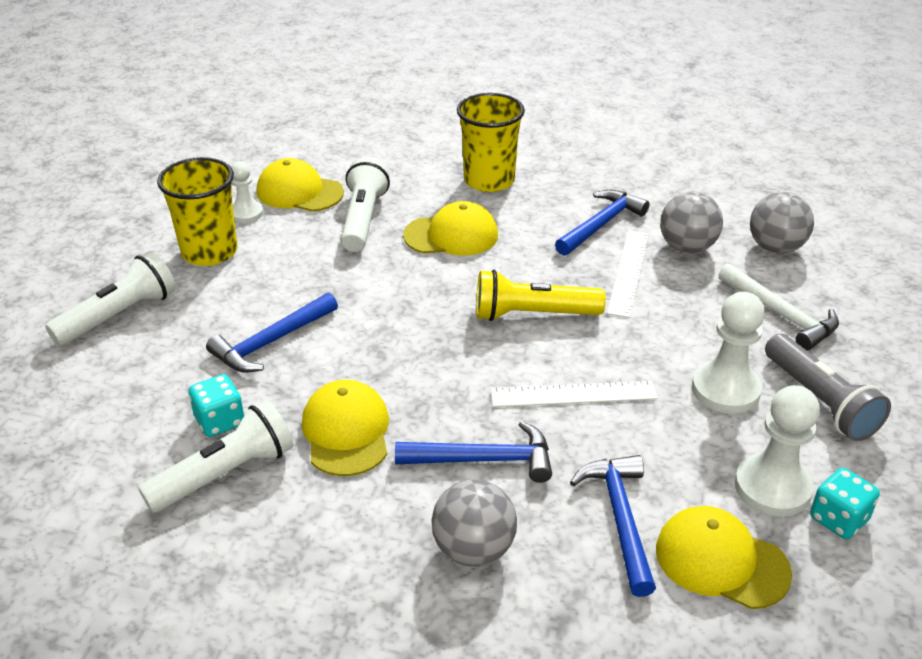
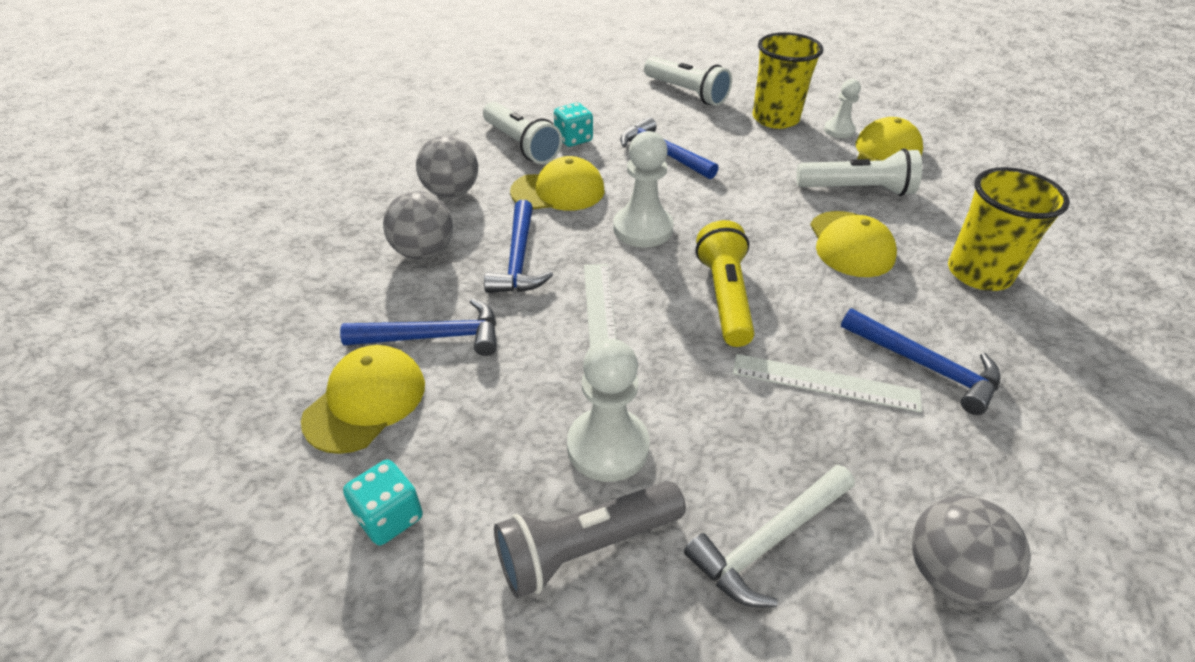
camera: 90 degrees right, 5 degrees up
(687, 247) = (905, 452): grey ball -> grey ball (451, 192)
(772, 487) = (448, 462): white pawn -> white pawn (642, 229)

